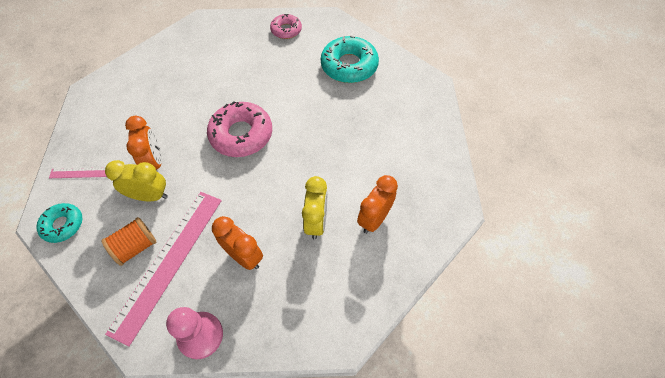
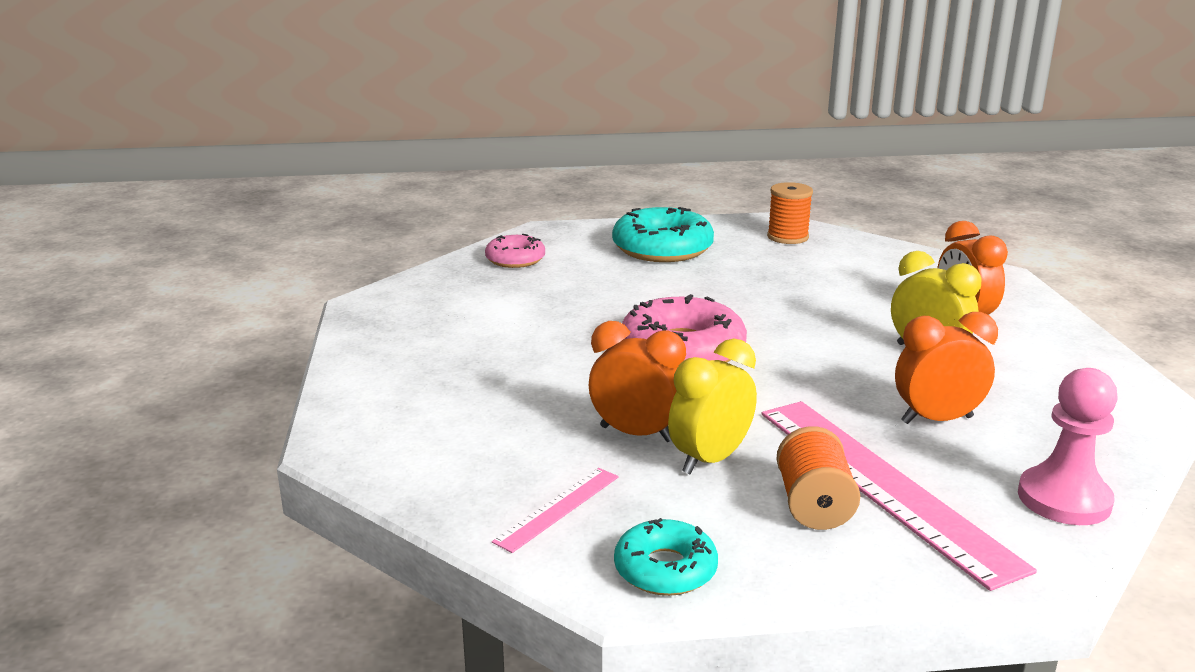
camera: 50 degrees left, 35 degrees down
(415, 100) = (787, 237): none -> orange spool

